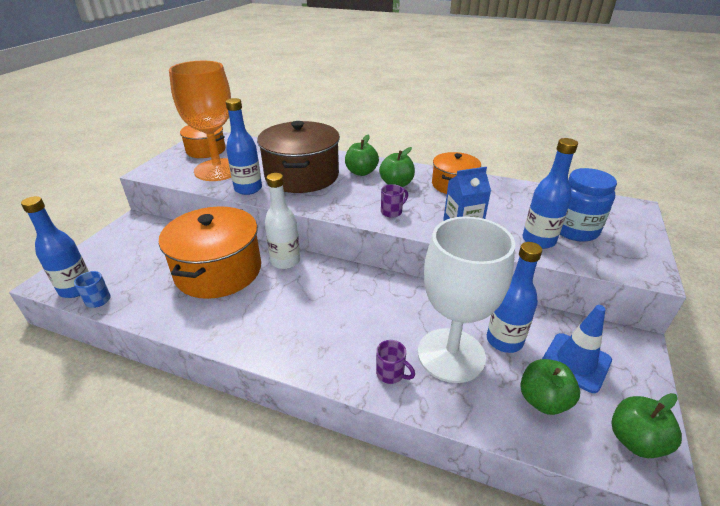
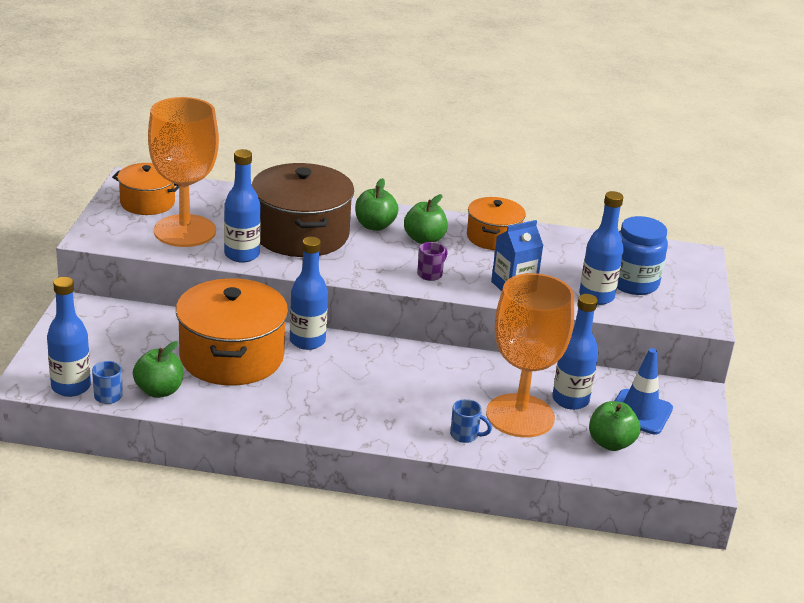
camera: 15 degrees left, 5 degrees down
(285, 261) = (307, 341): white bottle -> blue bottle
(391, 374) = (465, 435): purple mug -> blue mug
(451, 355) = (520, 416): white goblet -> orange goblet
(635, 440) = (689, 463): green apple -> green apple (159, 391)

